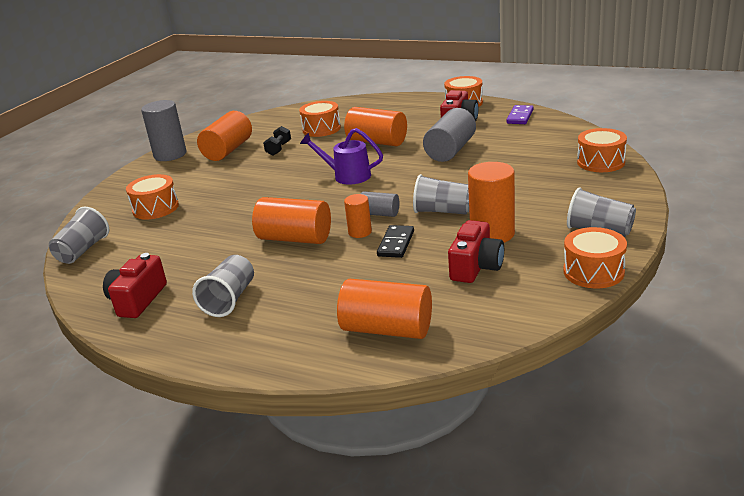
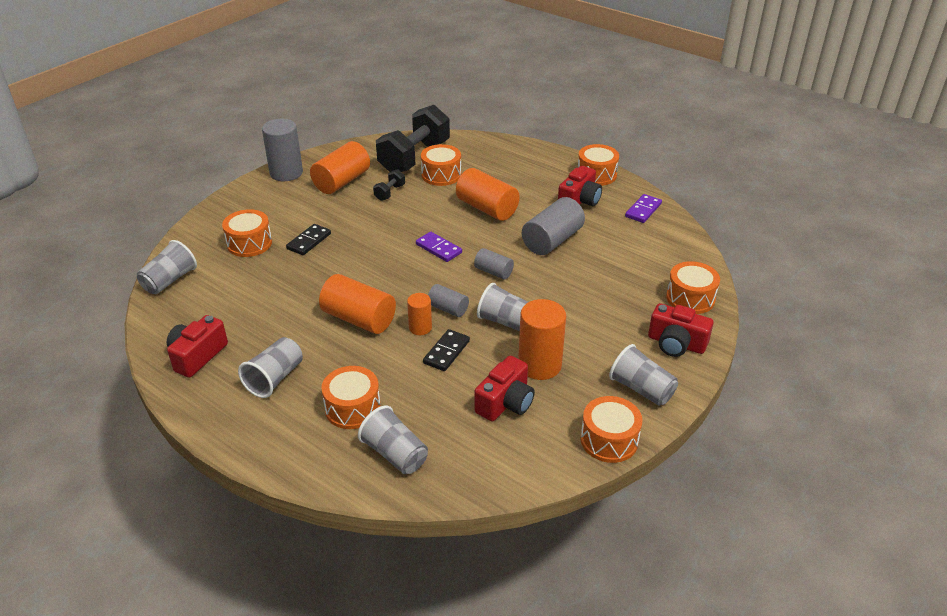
camera: 10 degrees right, 10 degrees up
(216, 195) = (309, 241): none -> black domino
(290, 123) = (414, 157): none -> black dumbbell
(323, 304) = (352, 408): none -> orange drum
(346, 176) = (438, 249): purple watering can -> purple domino
(387, 329) = (395, 454): orange cylinder -> grey cup
(408, 181) = (493, 272): none -> grey cylinder
(609, 193) = (676, 343): none -> red camera

